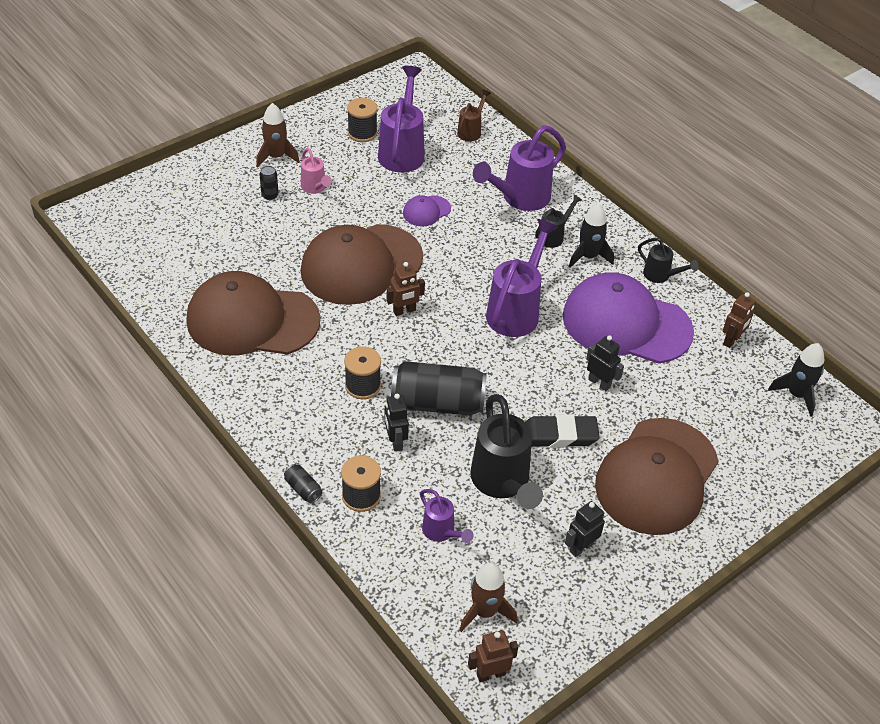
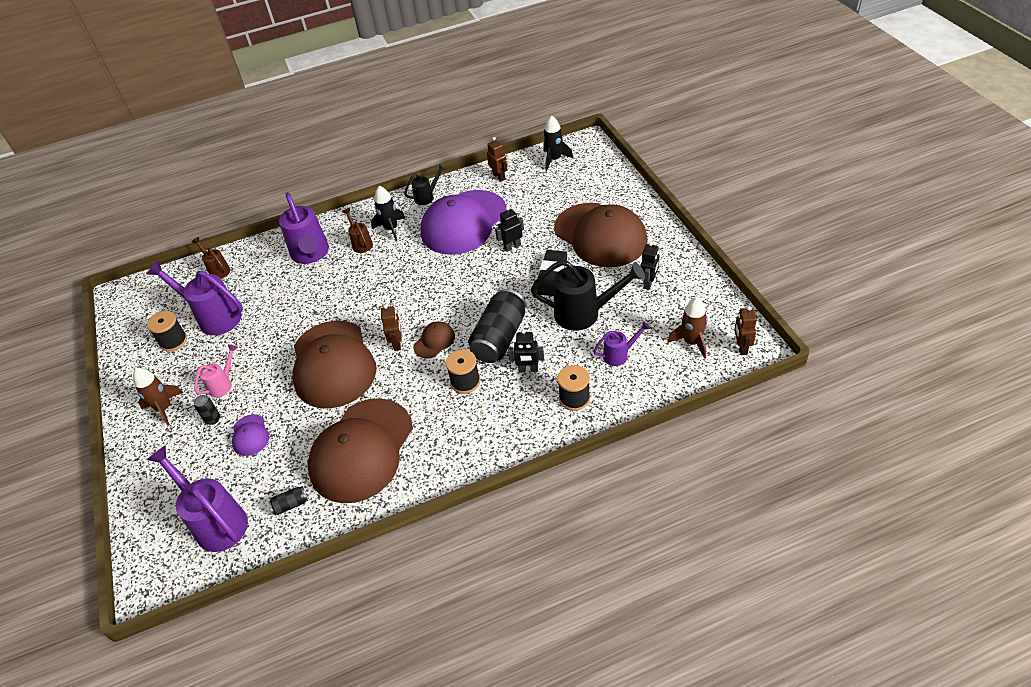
camera: 65 degrees left, 0 degrees up
(303, 489) = (557, 435): black can -> black can (290, 505)
(315, 188) = (223, 384): pink watering can -> pink watering can turned 45 degrees counterclockwise
(416, 343) = (434, 341): none -> brown cap
(426, 211) = (294, 313): purple cap -> purple cap (250, 435)
(517, 310) = (426, 277): purple watering can -> purple watering can (216, 521)
(554, 236) = (361, 243): black watering can -> brown watering can
(581, 547) = (649, 283): black robot -> black robot turned 135 degrees counterclockwise

